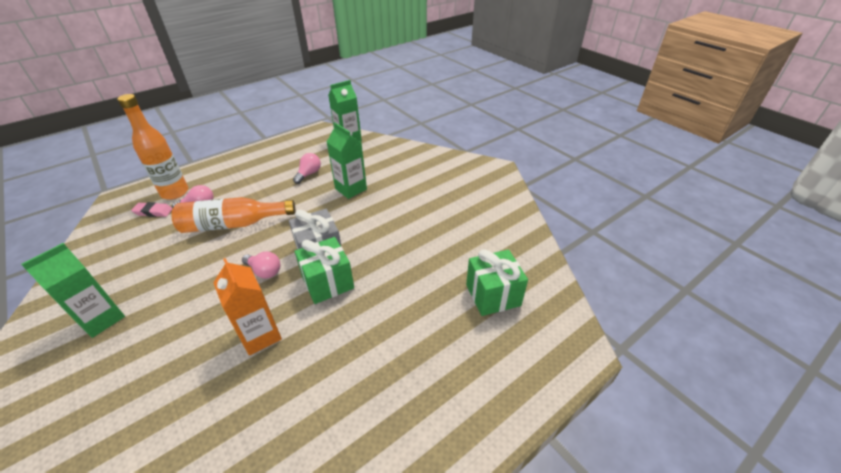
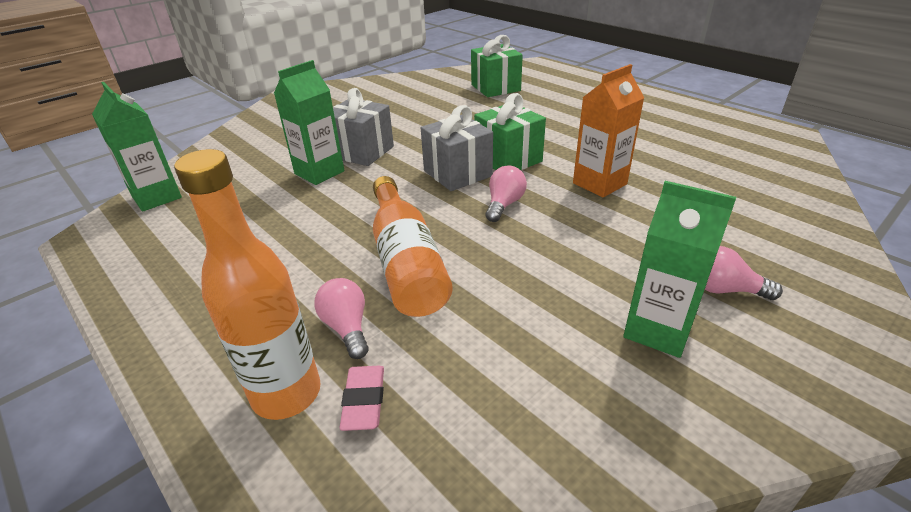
camera: 95 degrees left, 5 degrees down
(309, 174) = (264, 217): pink light bulb -> pink light bulb (724, 289)
(373, 205) = (362, 152): none -> grey gift

